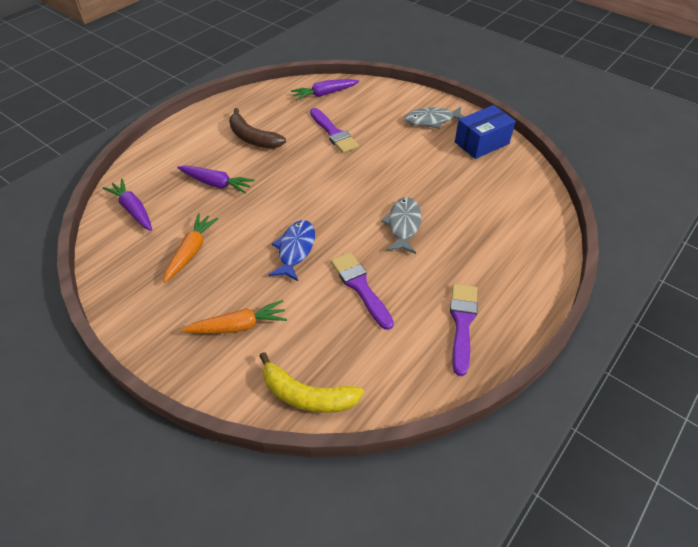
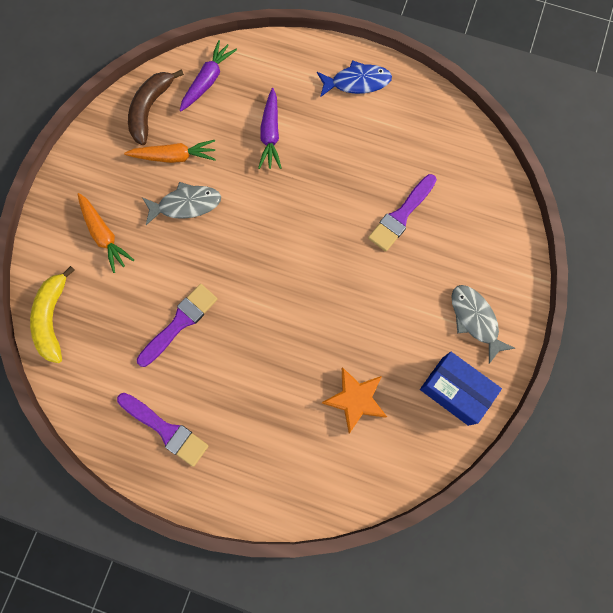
camera: 70 degrees right, 25 degrees up
(252, 138) = (356, 135): brown banana -> brown banana (150, 109)
(295, 249) = (207, 246): blue fish -> blue fish (357, 82)
(324, 94) = (473, 177): purple carrot -> none
(403, 225) = (277, 338): grey fish -> grey fish (186, 204)
(462, 323) = (166, 430): purple brush -> purple brush turned 45 degrees clockwise
(472, 193) = (355, 400): none -> orange star

